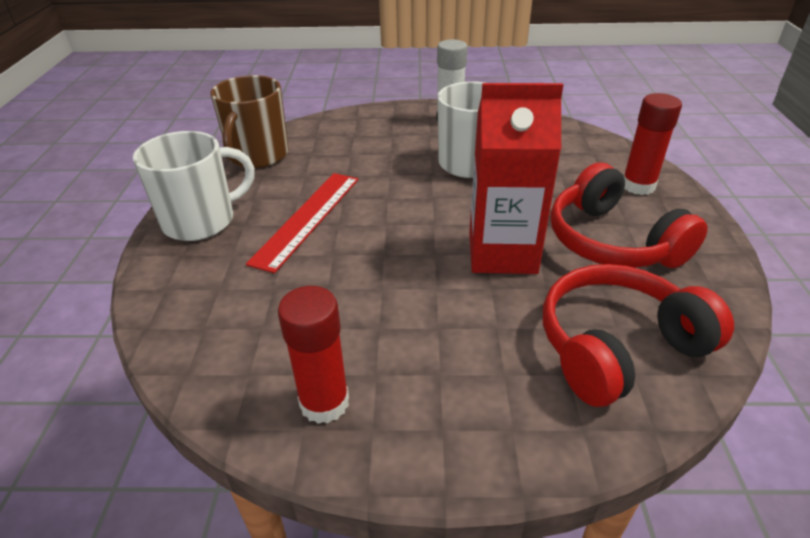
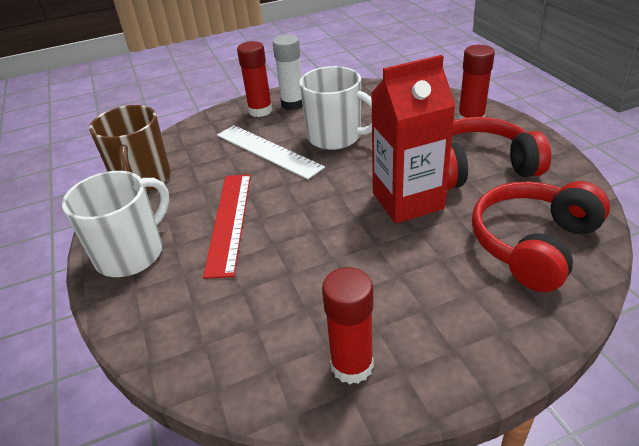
camera: 20 degrees left, 0 degrees up
(391, 160) = (267, 151): none -> white ruler
(412, 118) = (260, 111): none -> red glue stick
(612, 241) = (479, 167): red headphones -> red headphones turned 135 degrees clockwise

